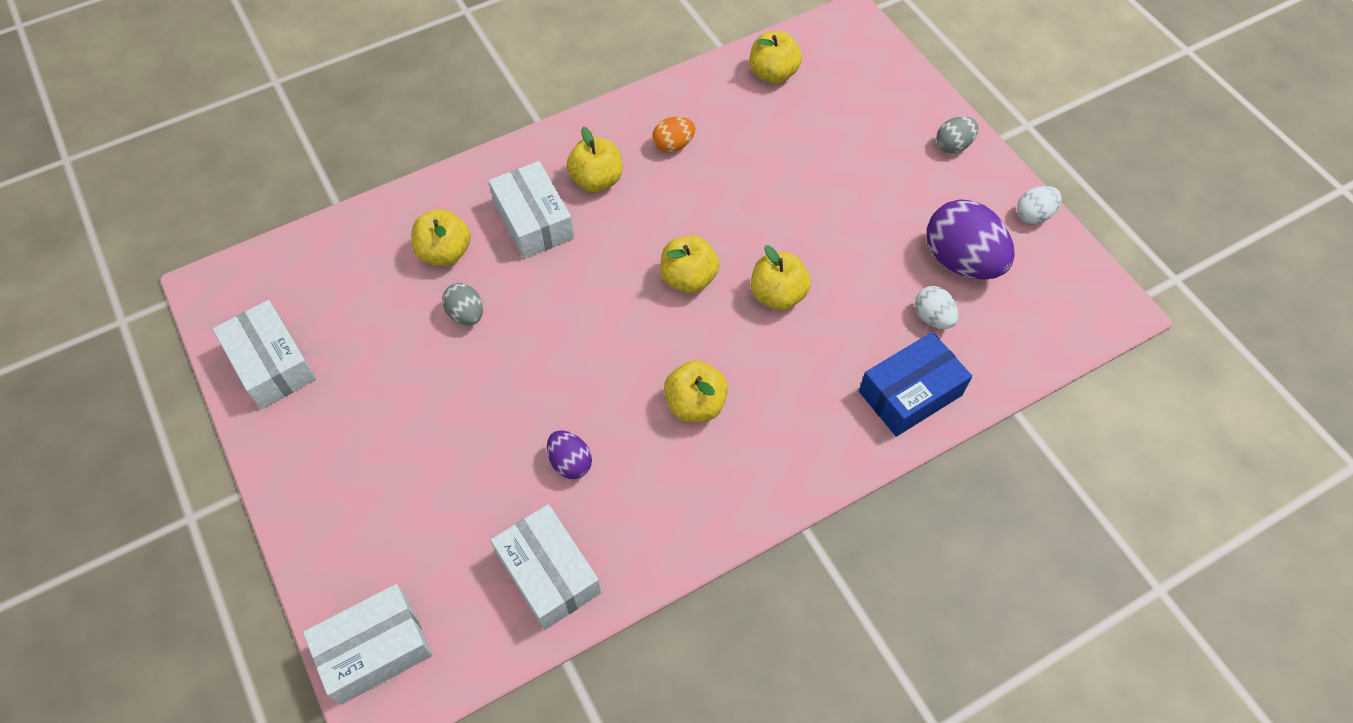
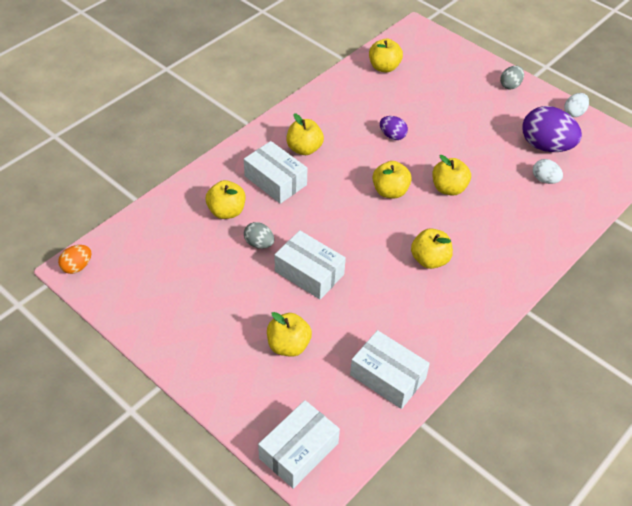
camera: 20 degrees left, 10 degrees down
(272, 364) = (142, 303): white box -> white box (309, 273)
(434, 483) = (288, 345): none -> yellow apple
(570, 462) = (369, 311): purple egg -> purple egg (392, 136)
(673, 145) = (343, 119): orange egg -> orange egg (77, 267)
(910, 393) = (552, 223): blue box -> none

